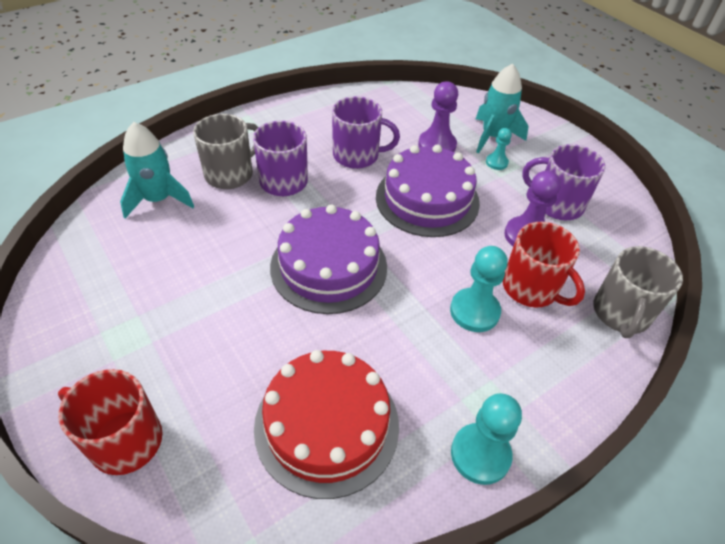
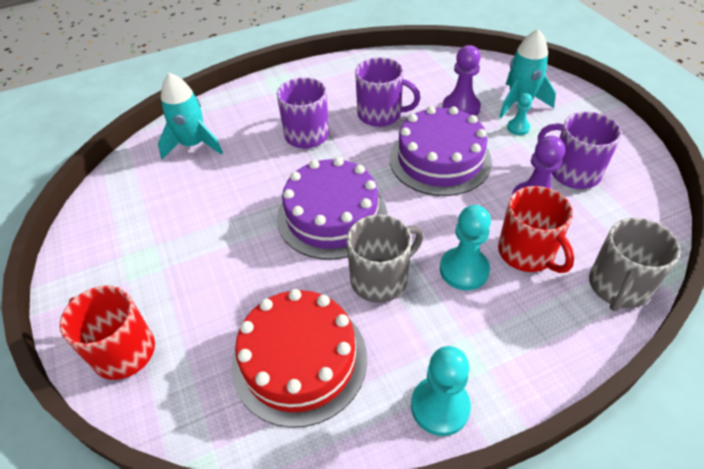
camera: 15 degrees right, 0 degrees up
(230, 174) = (260, 125): grey mug -> grey mug (380, 279)

